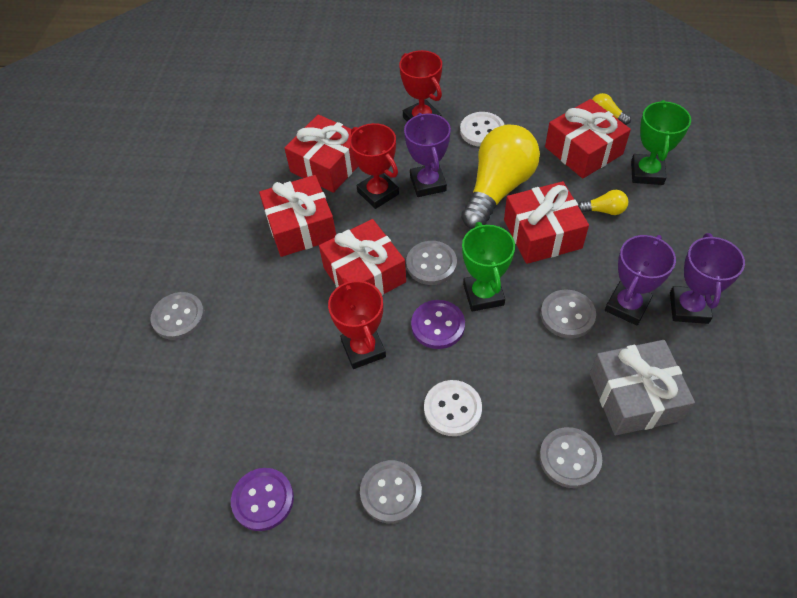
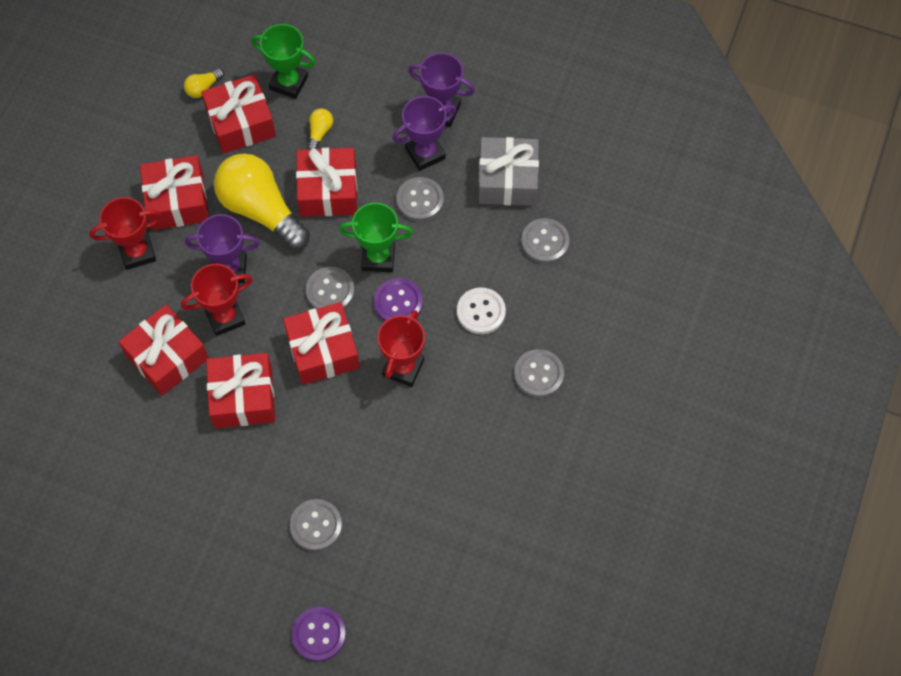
camera: 80 degrees left, 10 degrees up
(263, 500) = (520, 471): purple button -> purple button (319, 634)
(363, 349) = (403, 368): red trophy -> red trophy turned 60 degrees counterclockwise
(482, 131) = (177, 201): white button -> red gift
(627, 306) = (425, 153): purple trophy -> purple trophy turned 75 degrees counterclockwise

